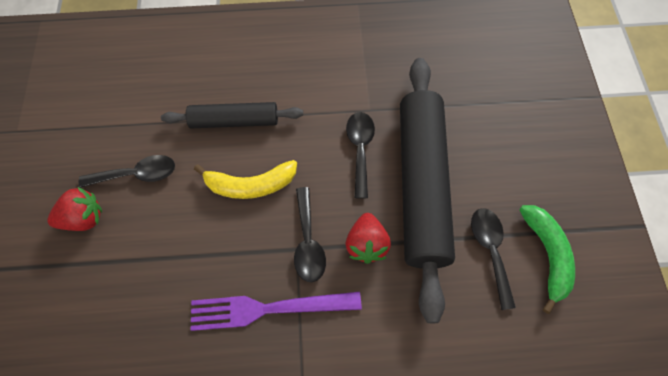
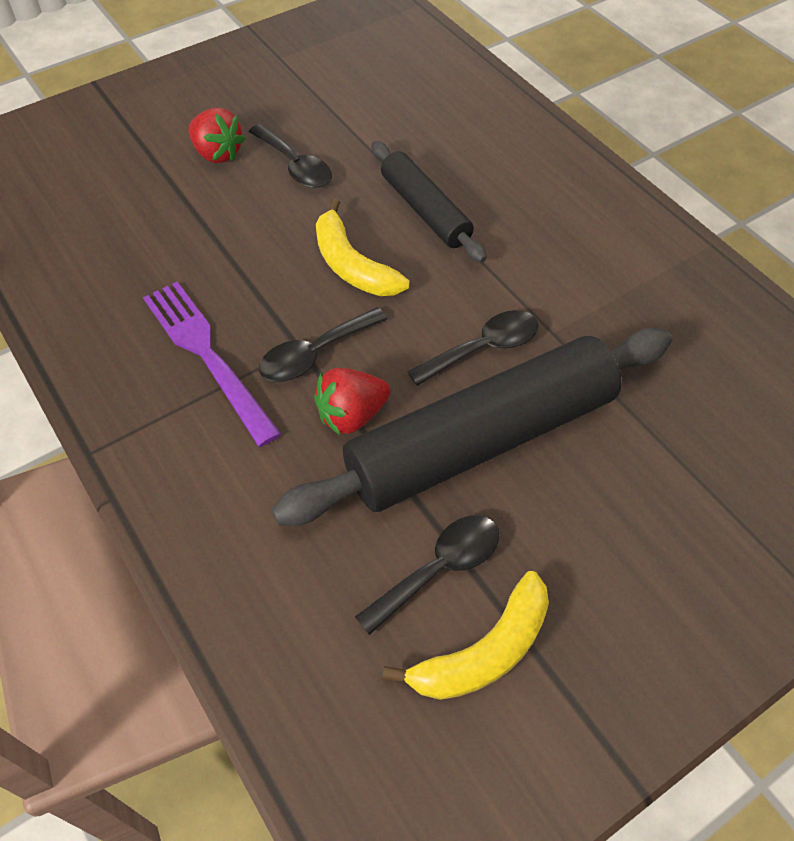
camera: 60 degrees right, 10 degrees down
(546, 255) = (484, 651): green banana -> yellow banana

